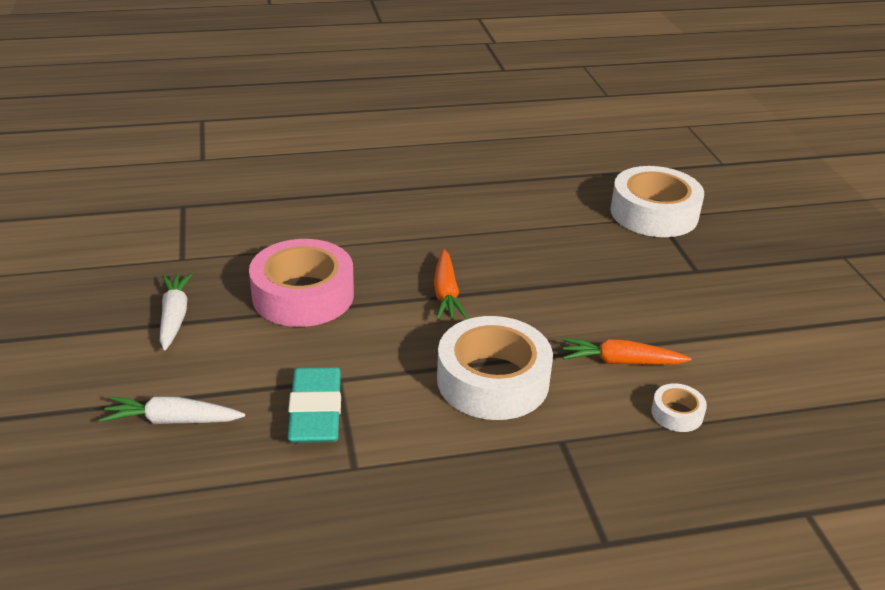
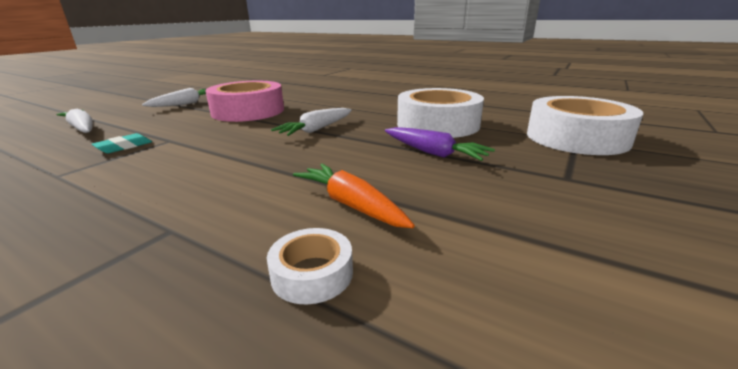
camera: 45 degrees right, 10 degrees down
(315, 411) = (124, 147): turquoise eraser -> turquoise eraser, size x0.51
(446, 293) = (316, 129): orange carrot -> white carrot
(492, 380) = (233, 173): white tape -> white tape (437, 124)
(590, 281) = (433, 153): none -> purple carrot

